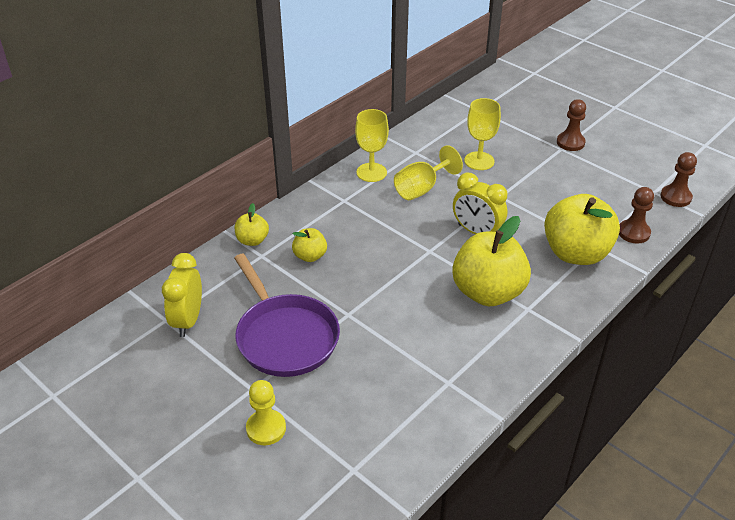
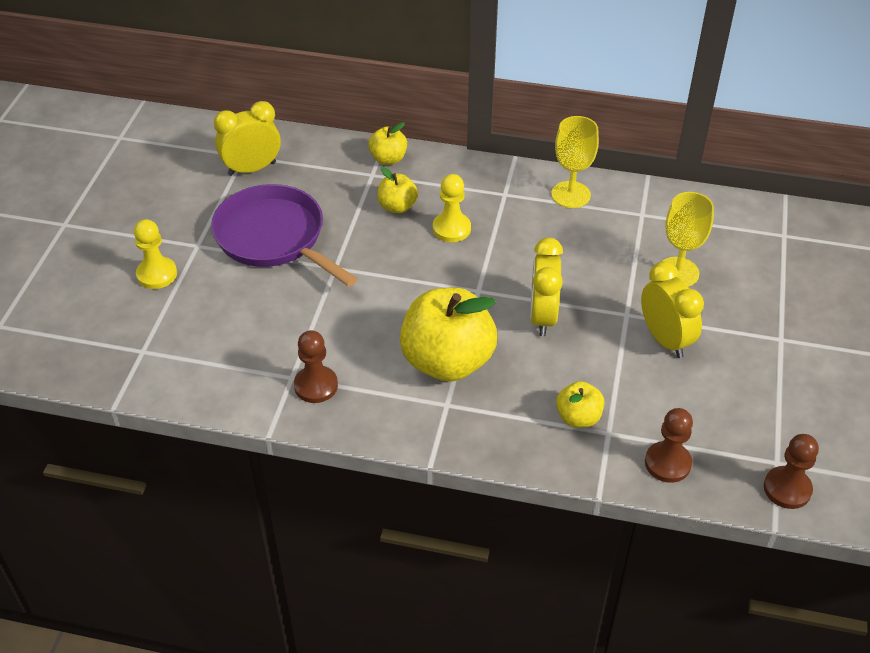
camera: 60 degrees right, 5 degrees up
(285, 337) = (274, 238): purple pan -> purple pan turned 105 degrees clockwise
(357, 239) = (451, 228): none -> yellow pawn
(421, 189) = (578, 244): yellow goblet -> none
(532, 190) = (665, 339): none -> yellow clock
(570, 142) = (803, 344): brown pawn -> brown pawn (316, 386)
(576, 253) = (578, 417): yellow apple -> yellow apple, size x0.48

